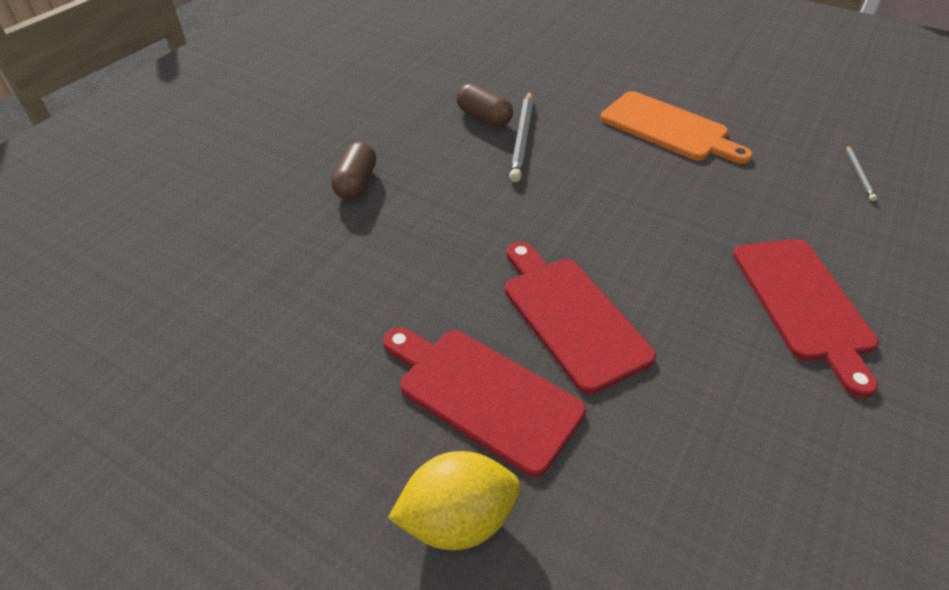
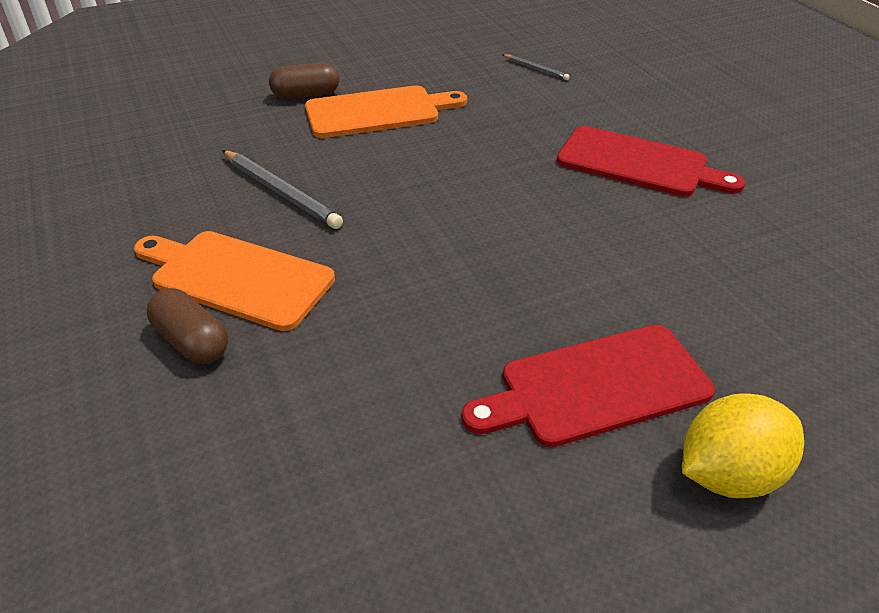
camera: 55 degrees left, 5 degrees down
(424, 168) = (236, 278): none -> orange cutting board
(457, 519) = (729, 474): yellow lemon -> yellow lemon turned 45 degrees clockwise
(484, 117) = (213, 199): brown capsule -> brown capsule (306, 95)
(571, 316) = (549, 284): red cutting board -> none

